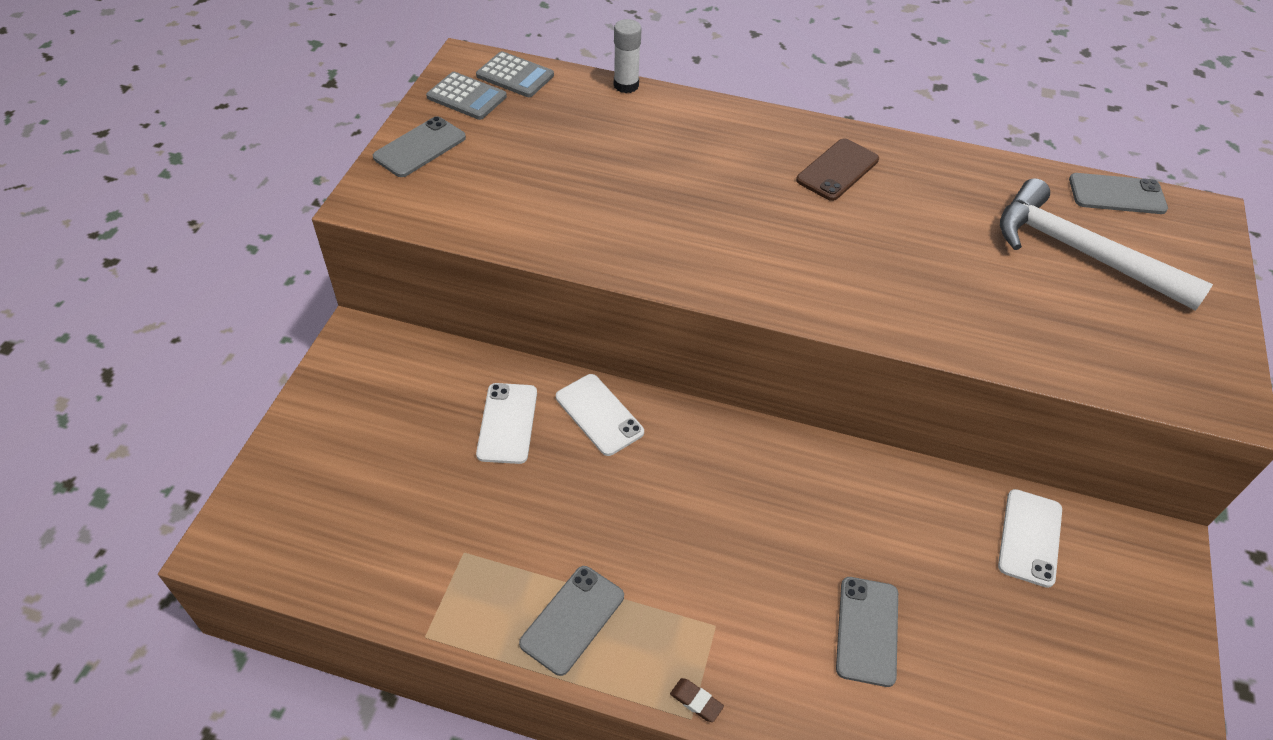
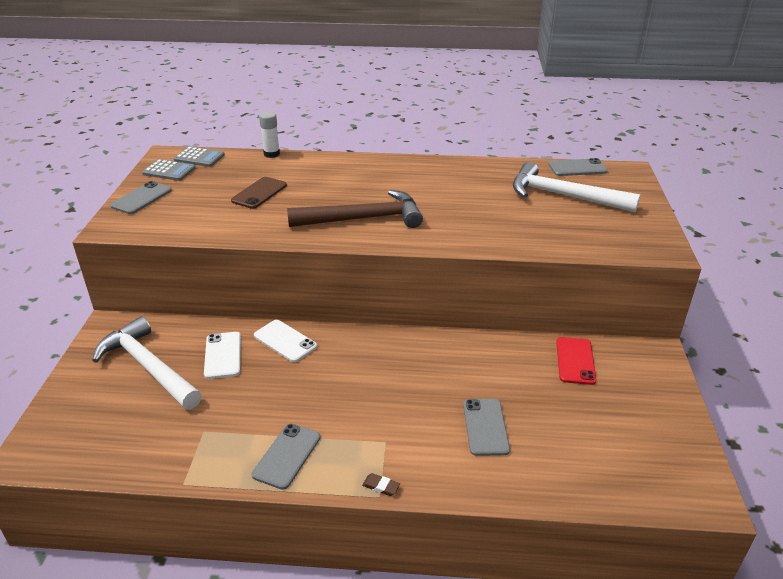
camera: 10 degrees left, 15 degrees down
(402, 423) = (148, 366): none -> white hammer
(747, 247) = (363, 219): none -> brown hammer
(837, 170) = (411, 177): brown phone -> brown phone (259, 193)
(1029, 537) = (575, 361): white phone -> red phone

